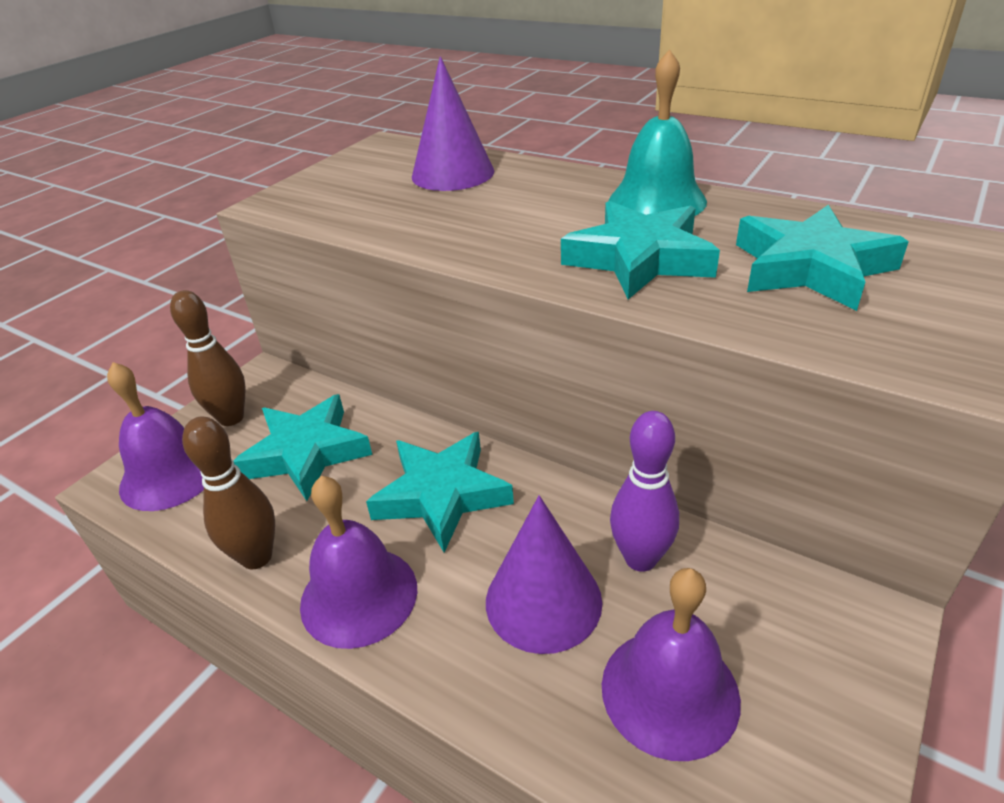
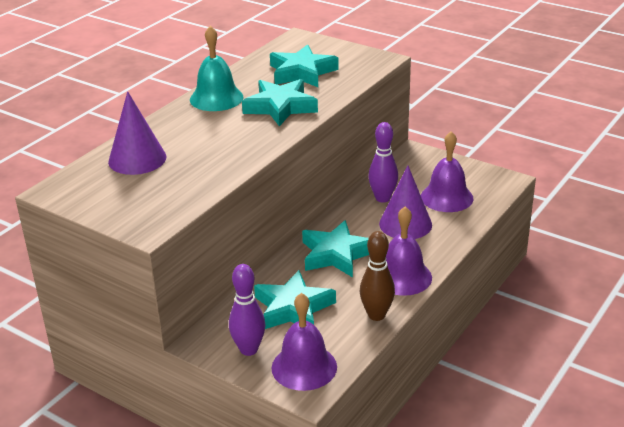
camera: 90 degrees left, 5 degrees down
(231, 418) = (249, 349): brown bowling pin -> purple bowling pin

